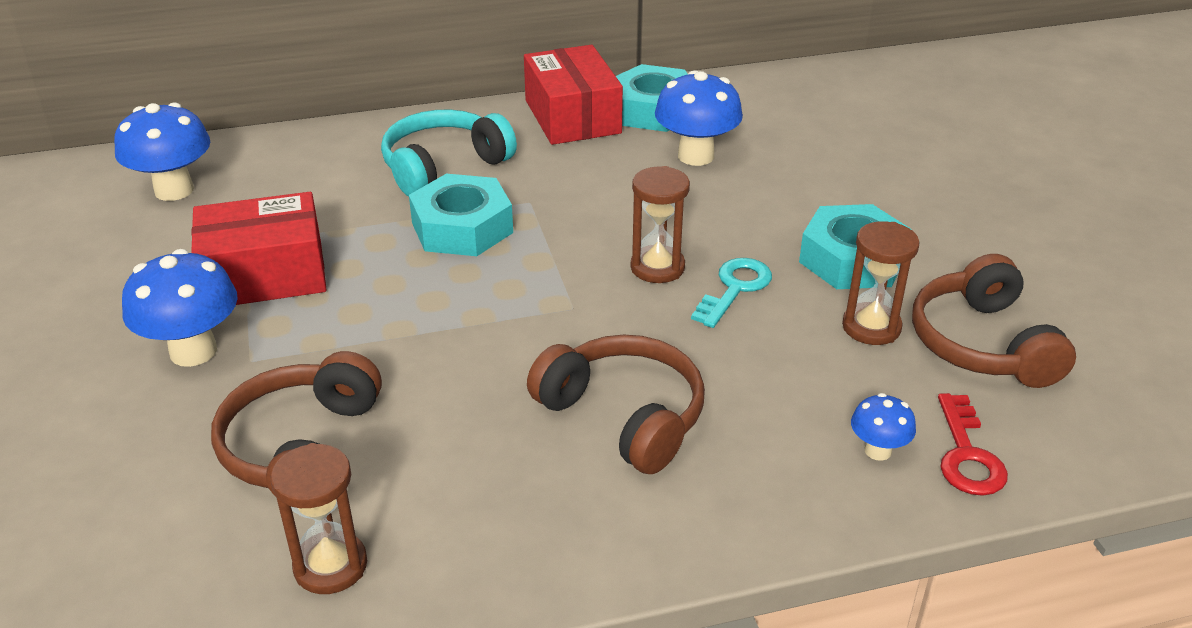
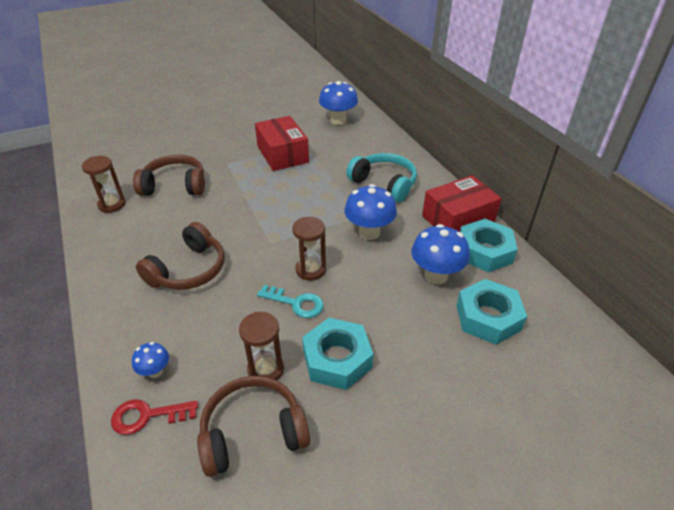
camera: 80 degrees right, 5 degrees up
(193, 351) = (231, 150): blue mushroom -> blue mushroom (369, 232)
(462, 227) = (331, 198): turquoise nut -> turquoise nut (488, 317)

